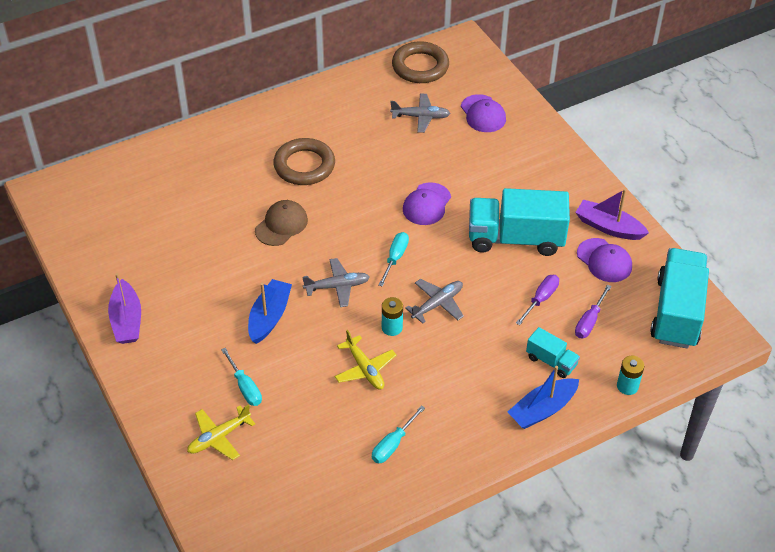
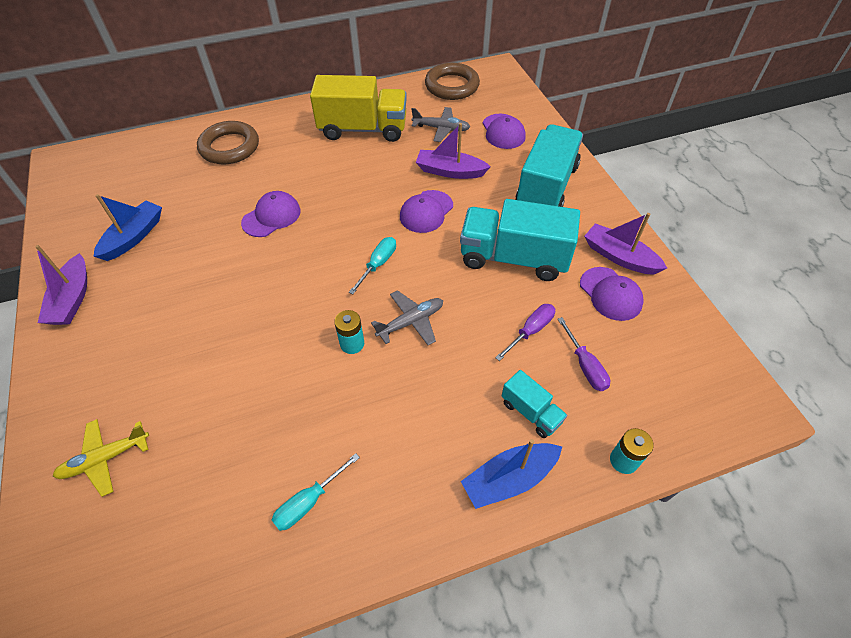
camera: 10 degrees right, 5 degrees up
(245, 387) = (162, 395): turquoise screwdriver -> none
(269, 317) = (222, 314): blue boat -> blue boat (134, 237)
(281, 225) = (271, 216): brown cap -> purple cap
(304, 166) = (315, 162): brown ring -> brown ring (229, 147)
(337, 286) = (307, 288): grey plane -> none
(342, 125) = (363, 129): none -> yellow truck
(365, 369) = (306, 391): yellow plane -> none
(440, 161) = (450, 171): none -> purple boat
(589, 321) = (585, 365): purple screwdriver -> purple screwdriver turned 60 degrees counterclockwise
(677, 312) = (693, 368): turquoise truck -> turquoise truck (546, 187)

